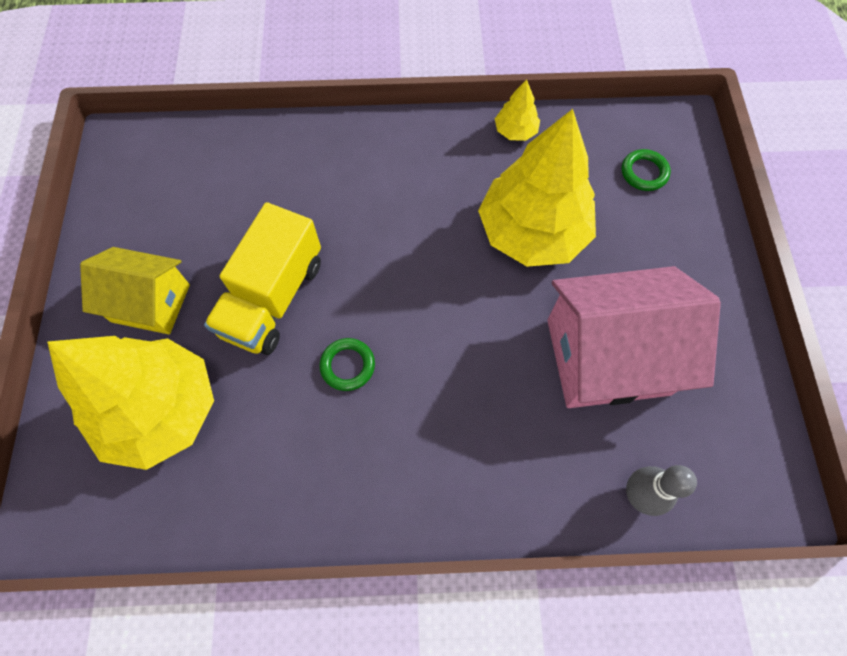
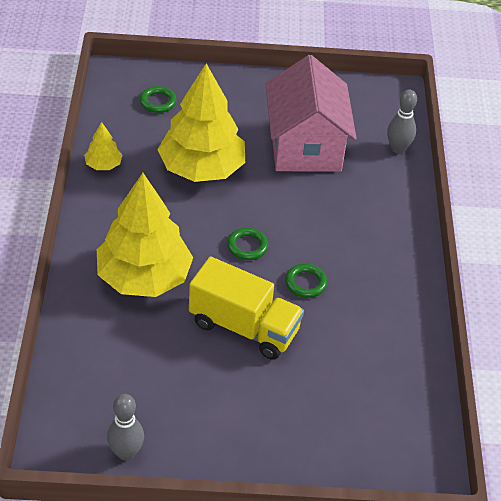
camera: 90 degrees left, 20 degrees down
(109, 200) = (126, 452): none -> grey bowling pin
(151, 303) = (241, 412): yellow house -> none
(160, 410) = (338, 400): yellow tree -> yellow tree (144, 277)
(404, 293) = (247, 246): none -> green ring

